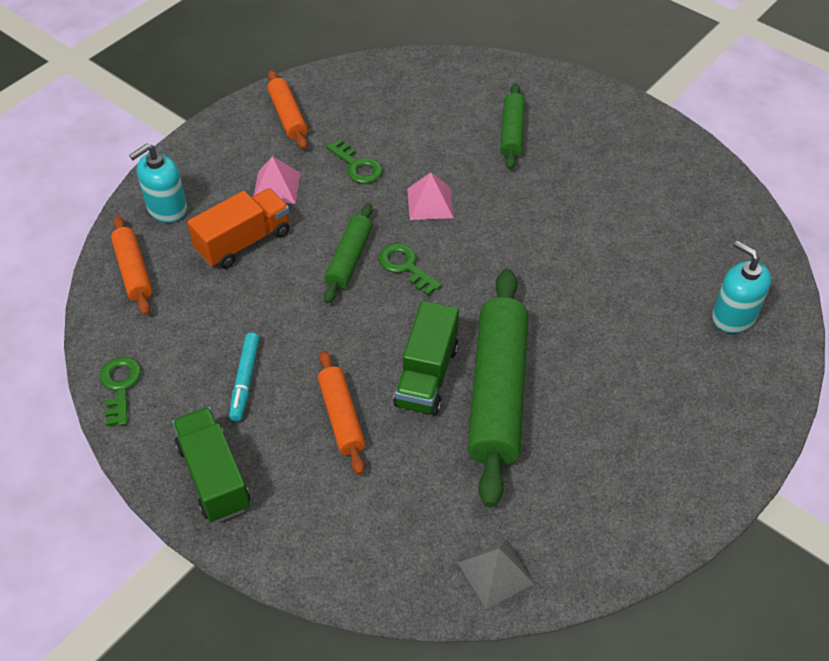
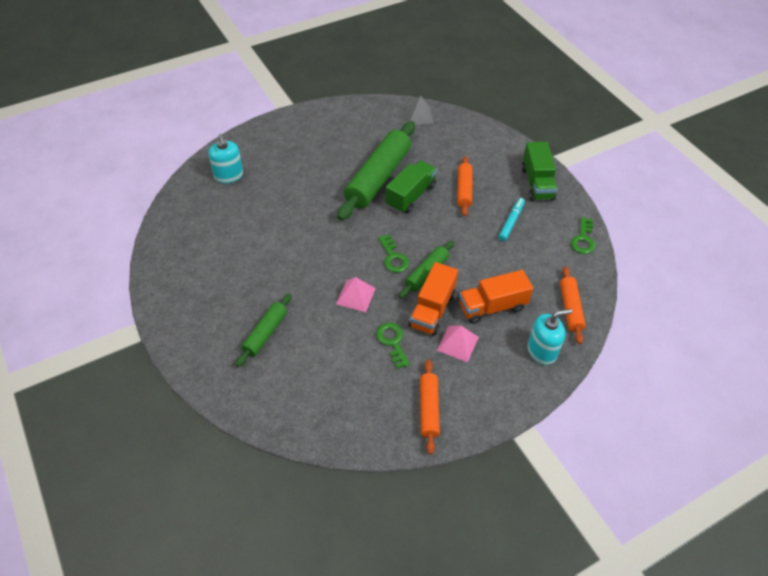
camera: 160 degrees left, 0 degrees up
(323, 215) = (432, 310): none -> orange truck

